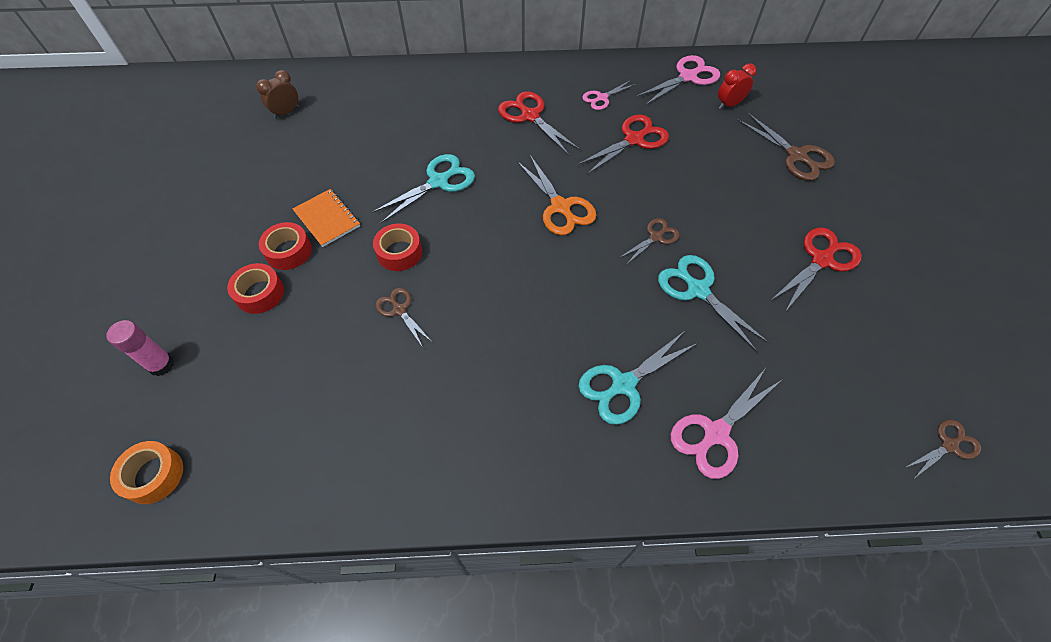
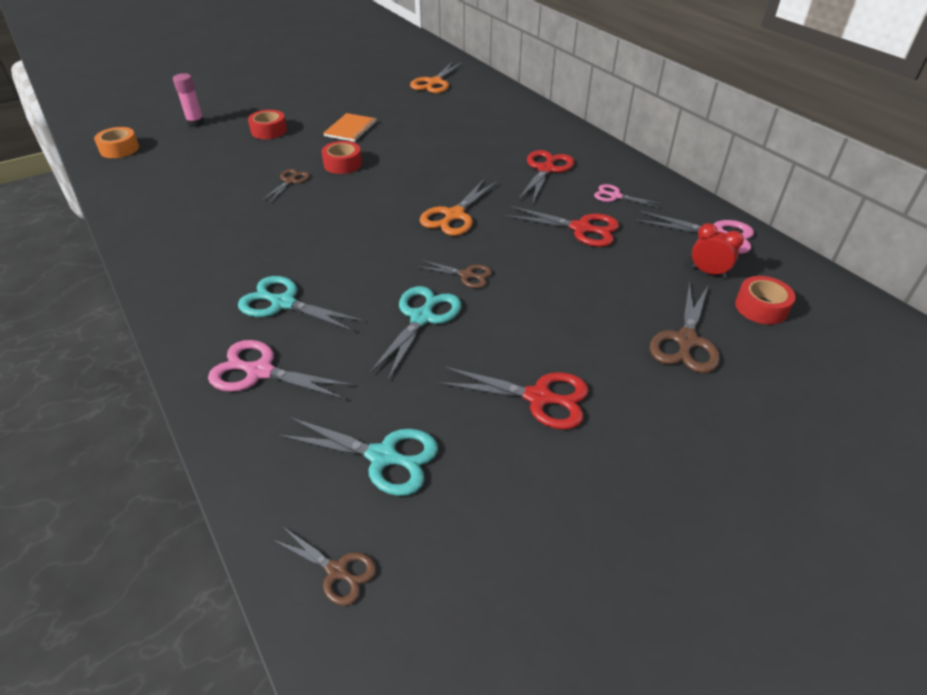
camera: 60 degrees right, 15 degrees down
(286, 112) = (434, 83): brown clock -> orange scissors
(289, 251) = (311, 127): red tape -> red tape (761, 307)
(438, 182) = (427, 155): turquoise scissors -> turquoise scissors (383, 457)

